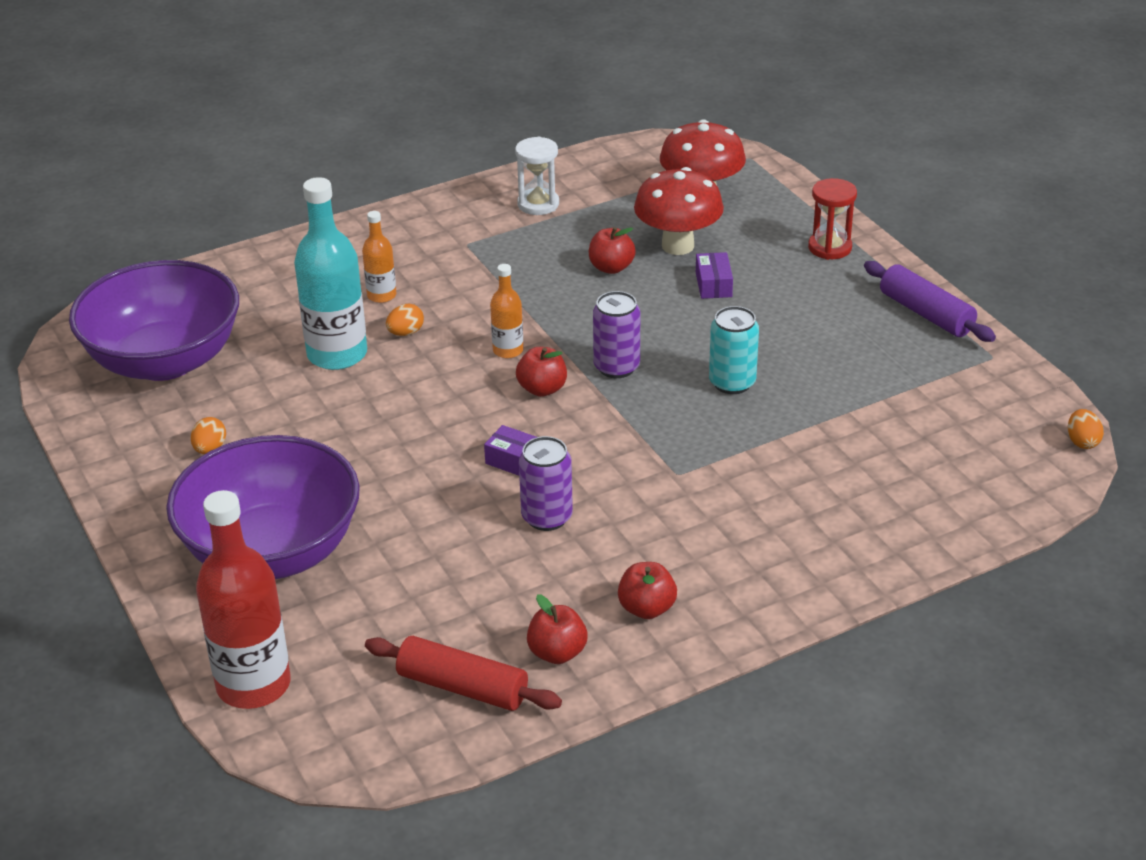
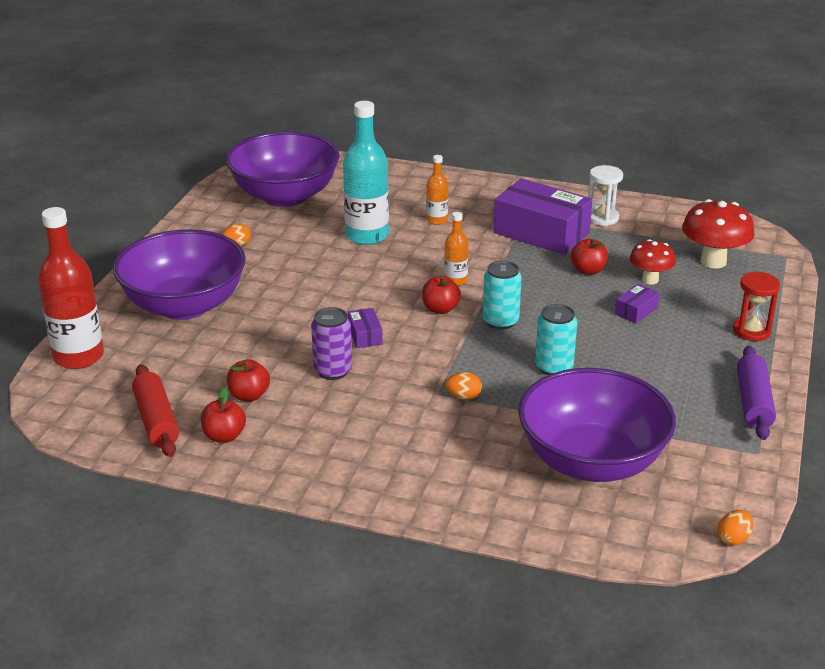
camera: 45 degrees right, 5 degrees down
(405, 333) = (418, 244): orange egg -> orange egg (463, 397)
(507, 252) = (541, 233): none -> purple box
(616, 367) = (500, 321): purple can -> turquoise can
(646, 608) = (303, 447): red apple -> red apple (249, 395)
(677, 246) = (650, 280): red mushroom -> red mushroom, size x0.63
(894, 449) = (592, 461): none -> purple bowl

